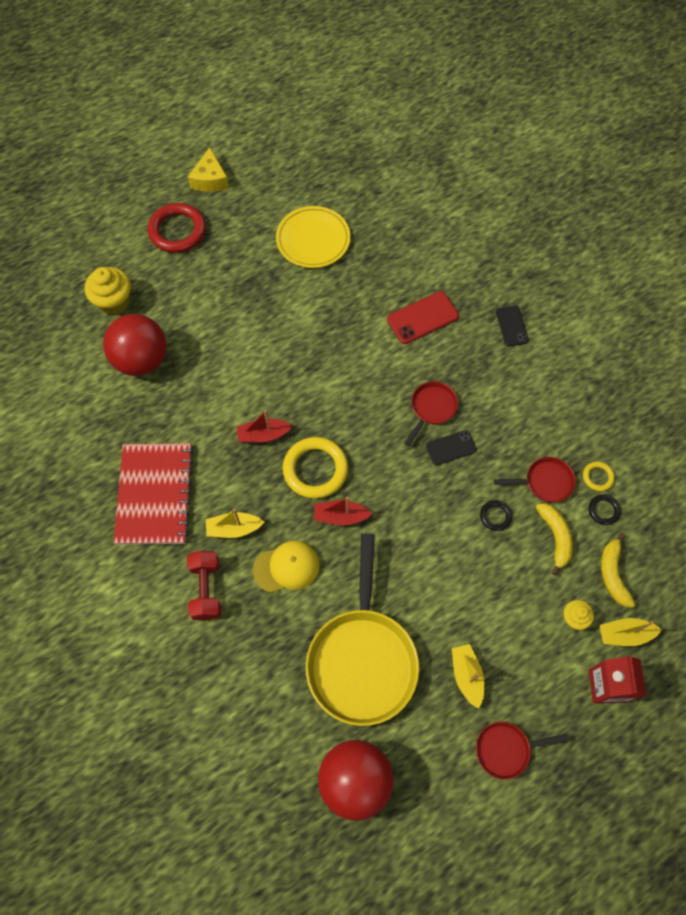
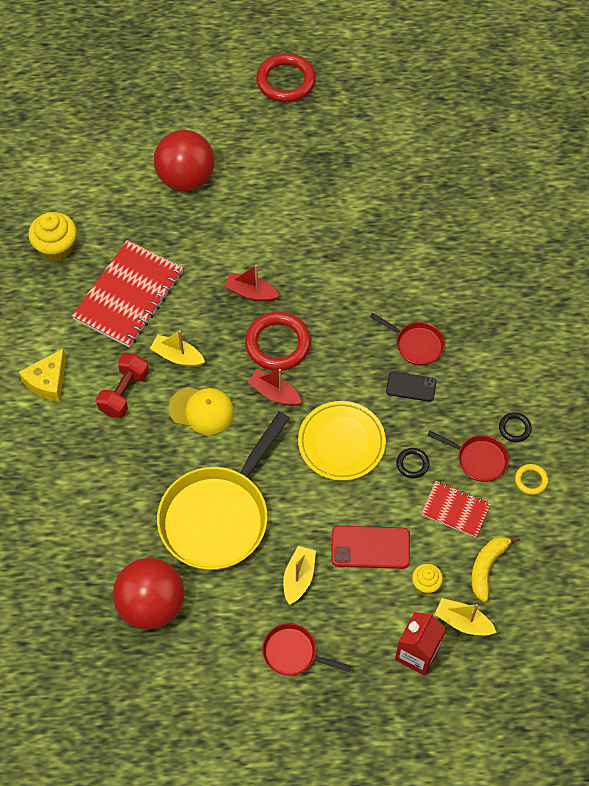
camera: 30 degrees right, 5 degrees down
(114, 302) = (192, 117): yellow cupcake -> yellow cupcake (56, 248)
(210, 179) = (344, 48): yellow cheese -> yellow cheese (47, 381)
(313, 239) = (404, 145): yellow plate -> yellow plate (341, 442)
(315, 469) = (277, 344): yellow ring -> red ring
(422, 318) = (460, 262): red phone -> red phone (370, 547)
(432, 408) = (416, 344): red pan -> red pan turned 60 degrees clockwise
(511, 326) = (541, 310): black phone -> none
(555, 537) = (455, 510): yellow banana -> red notebook
(603, 510) = (516, 511): black ring -> black ring (514, 428)

